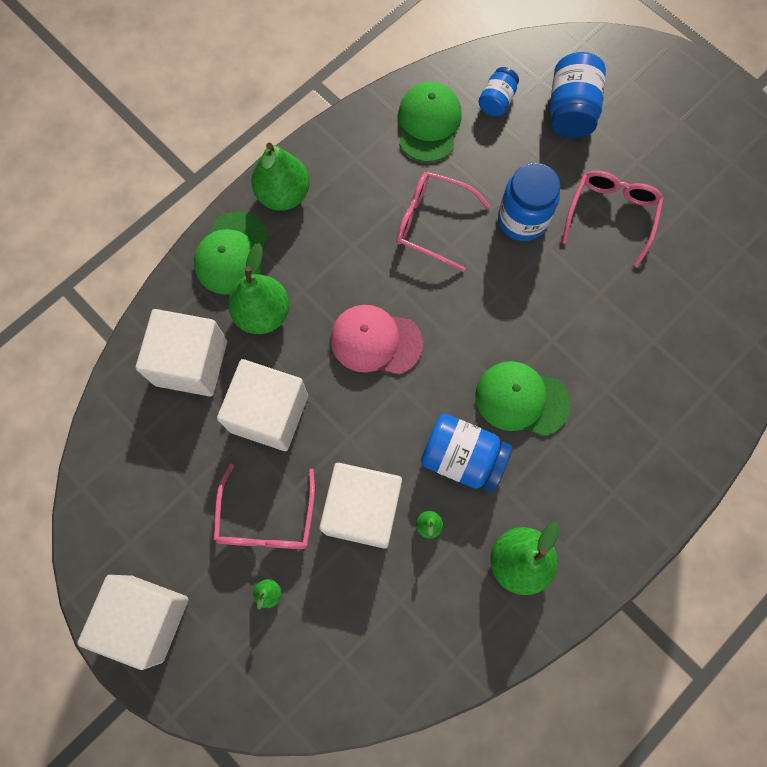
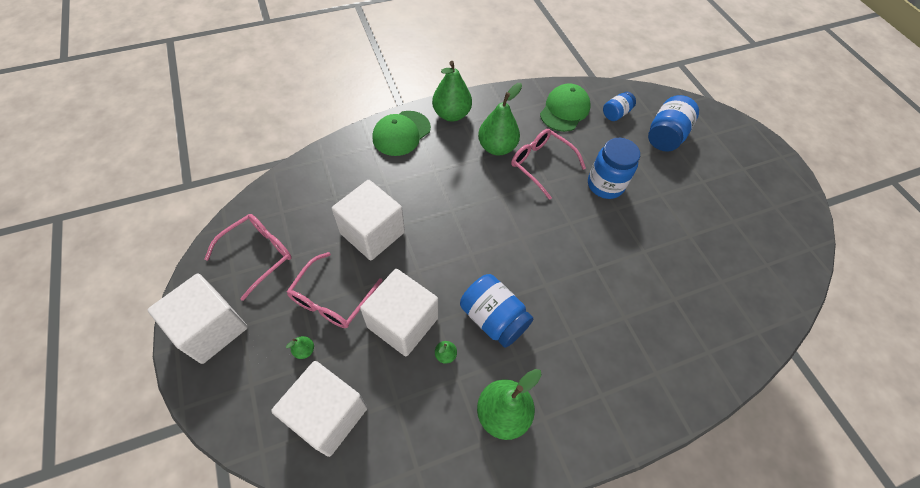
camera: 20 degrees right, 15 degrees down
(191, 363) = (340, 183): white cube -> white cube (328, 414)
(263, 313) = (402, 173): green pear -> green pear (497, 147)
(375, 341) = (468, 218): pink cap -> none
(521, 399) = (556, 297): green cap -> none
(611, 215) = (671, 205): pink glasses -> pink glasses (258, 254)

